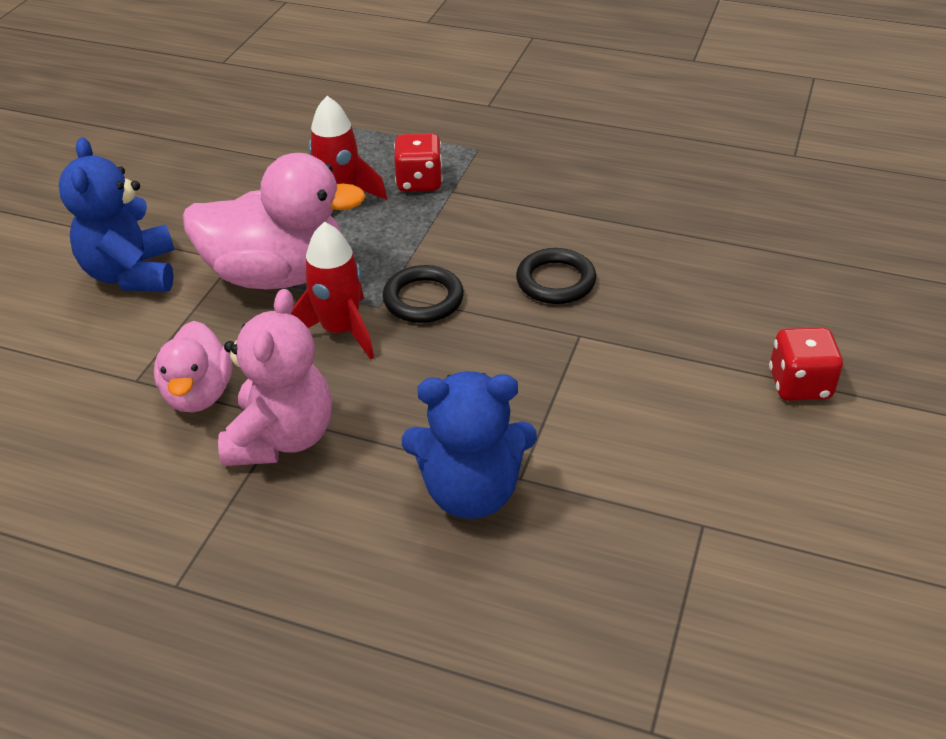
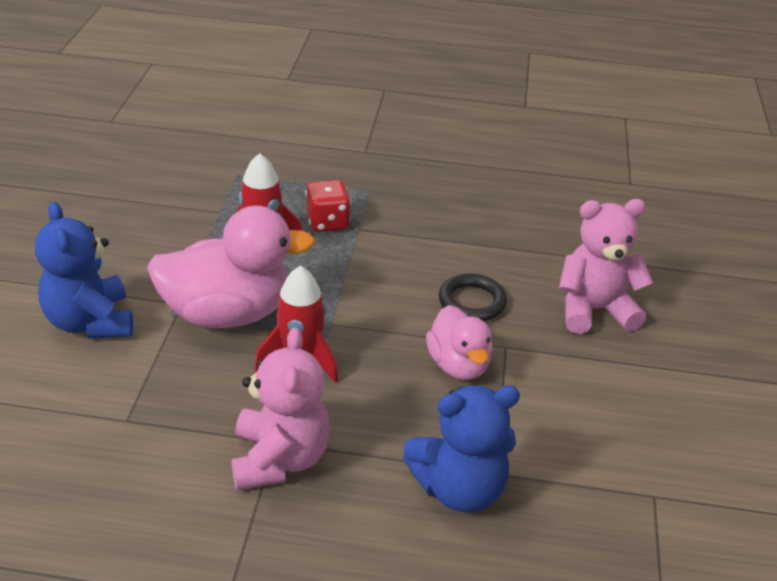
camera: 15 degrees left, 5 degrees down
(199, 393) = (191, 427): pink duck -> pink duck (458, 365)
(423, 299) = (364, 326): black ring -> none
(700, 300) = (594, 310): none -> pink teddy bear
(799, 385) = (693, 373): red dice -> none

